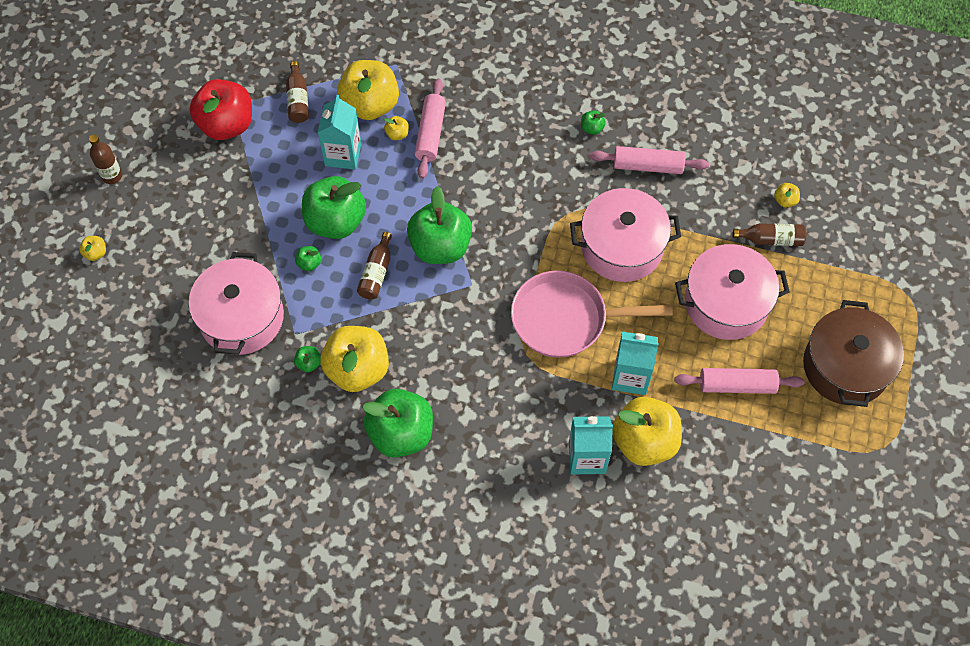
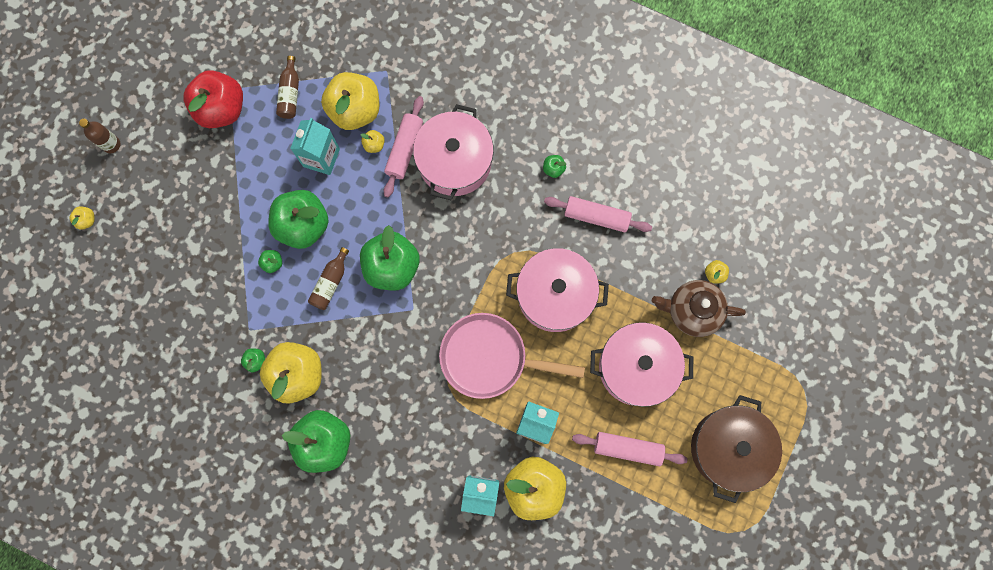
camera: 10 degrees right, 15 degrees up
(241, 317) = (205, 306): pink pot -> pink pot (455, 161)
(771, 239) = (692, 311): brown bottle -> brown teapot

